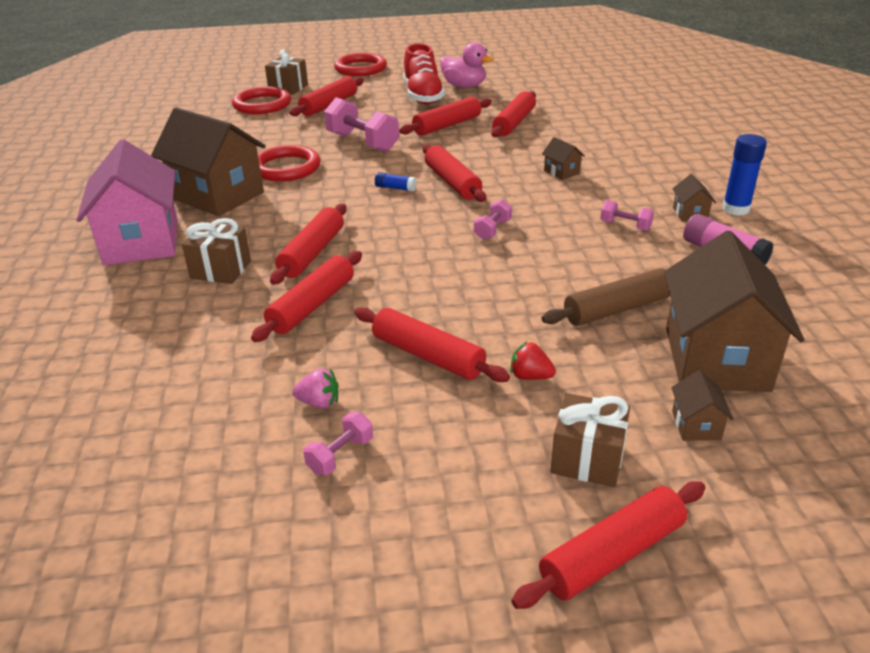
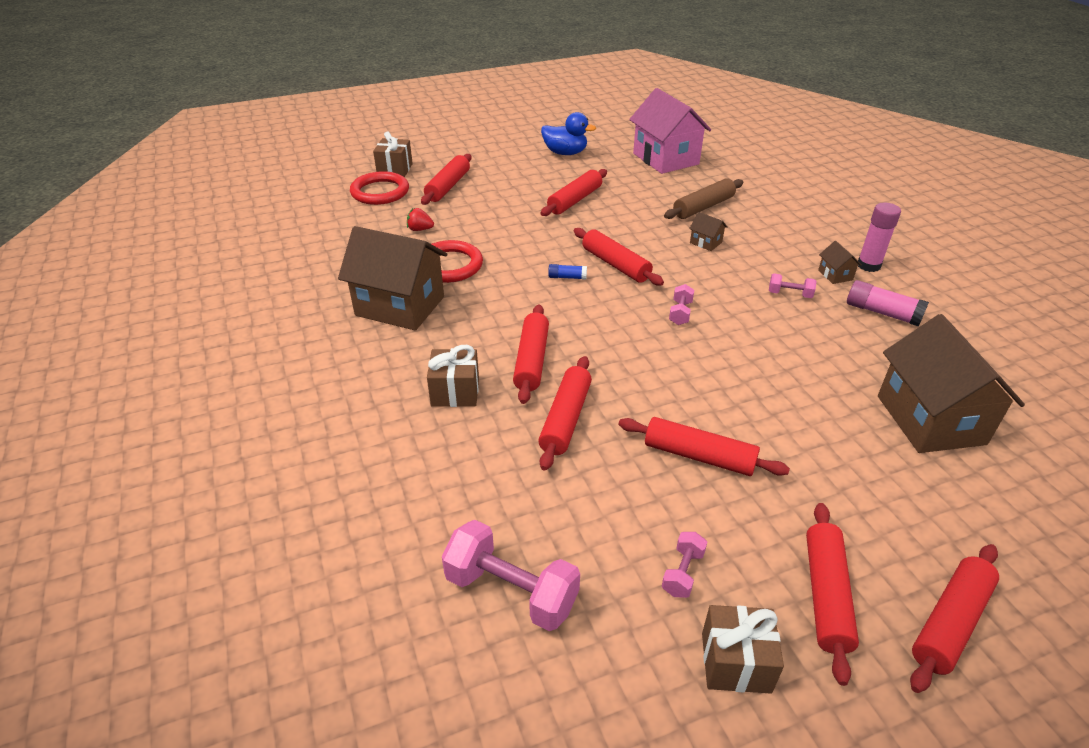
camera: 15 degrees left, 5 degrees up
(141, 242) = (355, 370): pink house -> pink house (665, 159)
(319, 402) = (632, 522): pink strawberry -> none
(360, 68) = (454, 140): red ring -> none
(362, 142) = (506, 228): pink dumbbell -> pink dumbbell (511, 591)
(423, 96) = (533, 168): red shoe -> none
(464, 86) = (565, 153): pink duck -> blue duck
(514, 123) = (634, 191): red rolling pin -> red rolling pin (826, 595)
(530, 376) = (795, 462): red strawberry -> red strawberry (420, 229)
(587, 459) = (884, 536): brown gift -> brown gift (735, 662)
(617, 309) = (828, 382): brown rolling pin -> brown rolling pin (703, 207)
(696, 425) = (948, 487): brown house -> none
(735, 209) = (868, 265): blue glue stick -> pink glue stick

